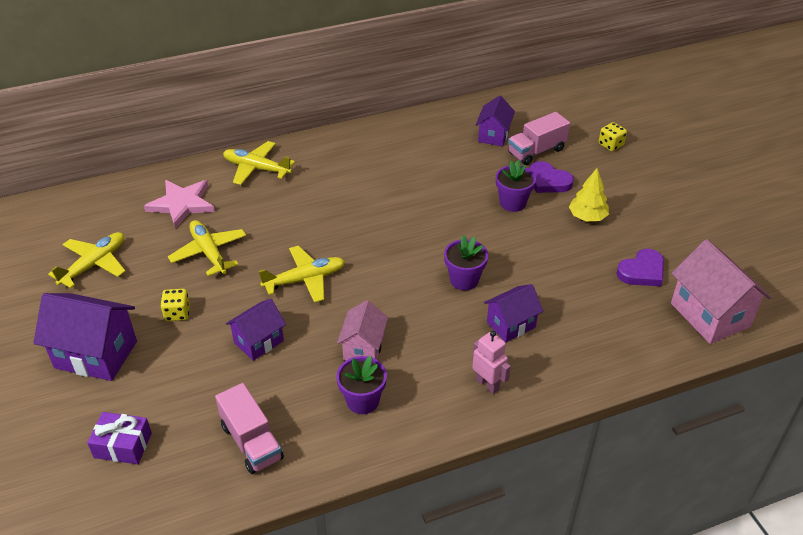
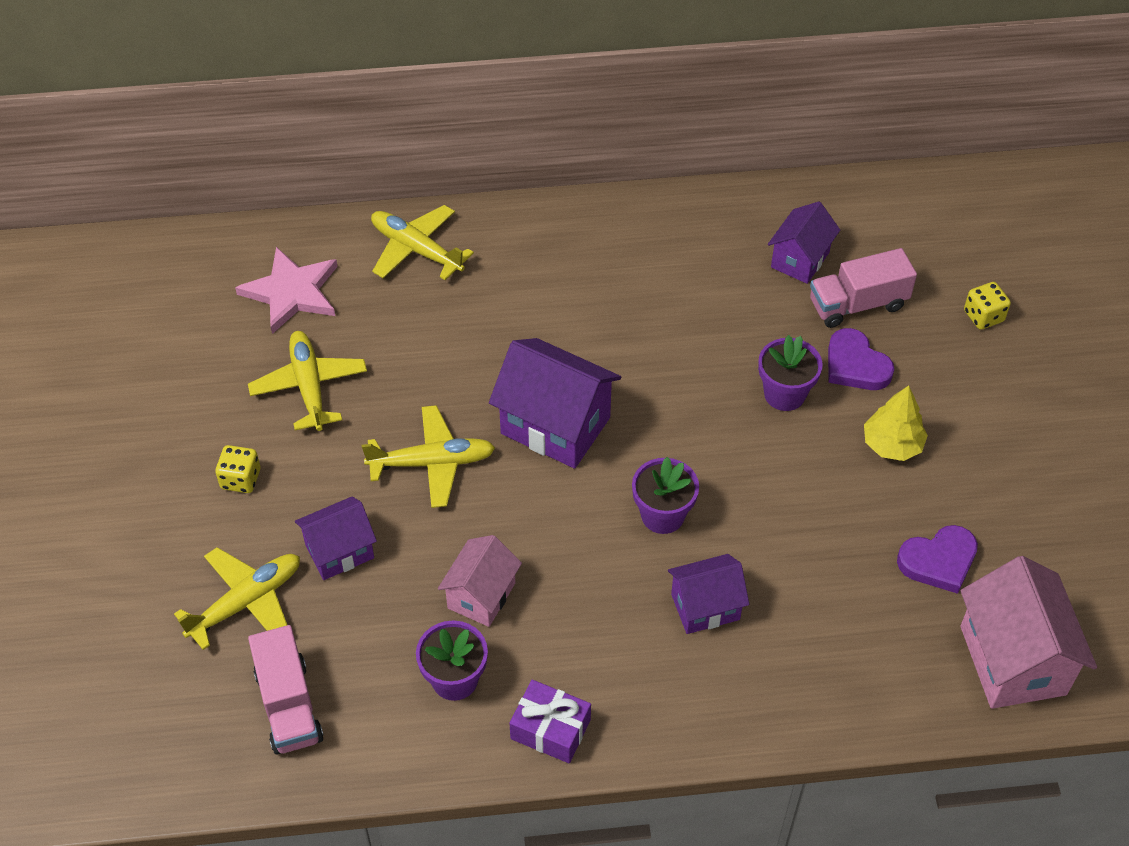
camera: 15 degrees right, 10 degrees up
(94, 264) = (147, 371): yellow plane -> yellow plane (246, 602)
(96, 354) = (118, 521): purple house -> purple house (555, 425)
(123, 445) = (122, 669): purple gift -> purple gift (550, 729)
(487, 384) = (637, 695): pink robot -> none

